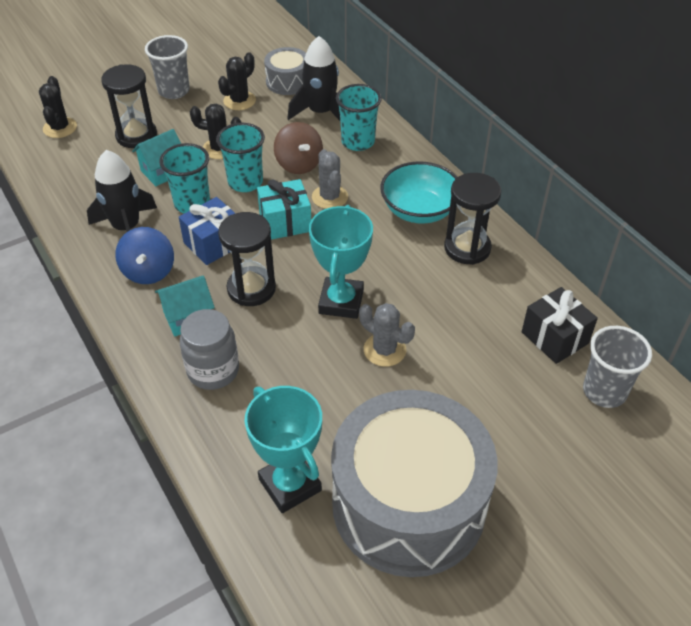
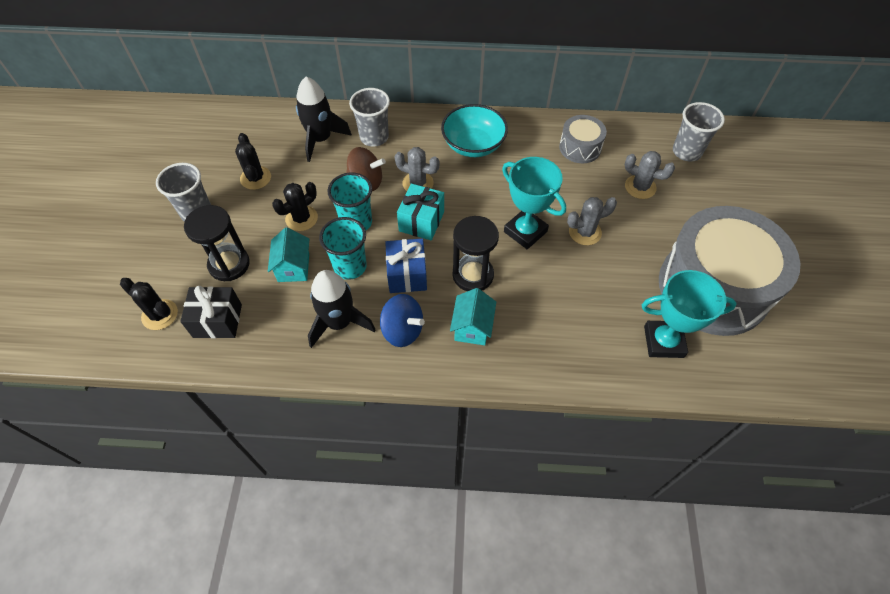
camera: 55 degrees left, 10 degrees up
(213, 370) = (536, 337): grey jar -> none
(288, 82) = (264, 138): grey drum -> grey drum (580, 147)
(358, 142) = (374, 137): turquoise cup -> grey cup
(467, 248) = (528, 142): black hourglass -> none
(499, 370) = (640, 187): none -> grey cactus
(555, 337) = (632, 148): black gift -> black gift (217, 321)

